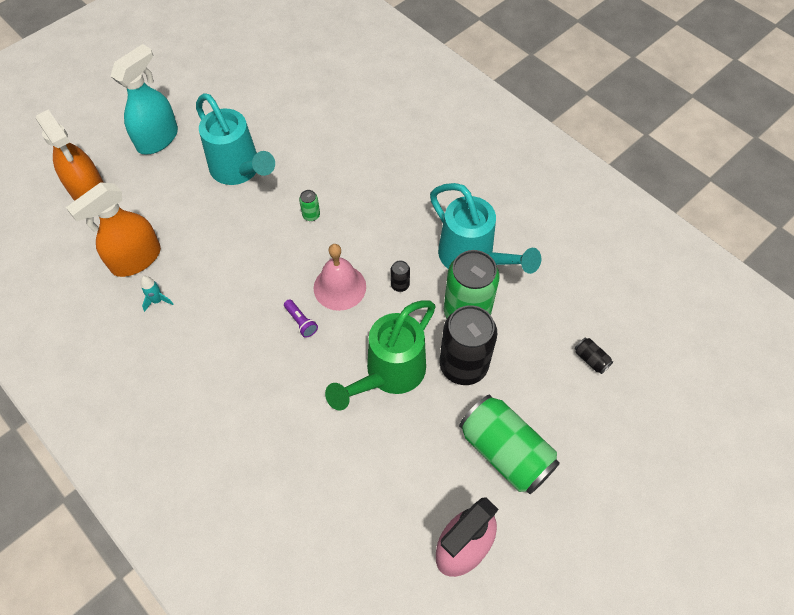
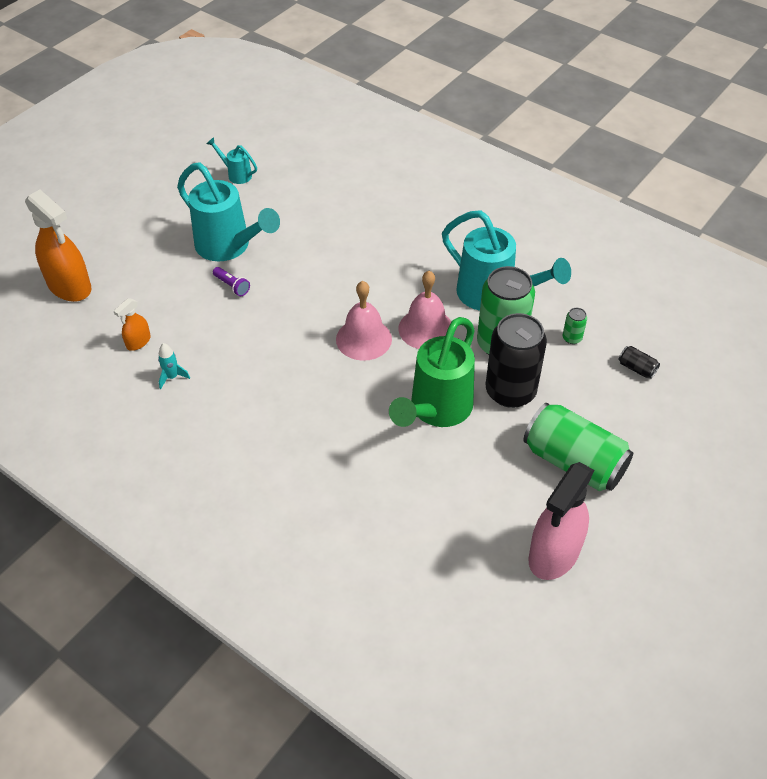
camera: 10 degrees left, 10 degrees down
(136, 259) = (138, 342): orange spray bottle -> orange spray bottle, size x0.48
(158, 139) = (132, 228): turquoise spray bottle -> none
(263, 94) = (236, 174): none -> turquoise watering can
(301, 322) = (331, 376): purple flashlight -> purple flashlight (232, 286)
(311, 215) = (316, 278): green can -> green can (572, 338)
(400, 285) = (426, 329): black can -> pink bell

